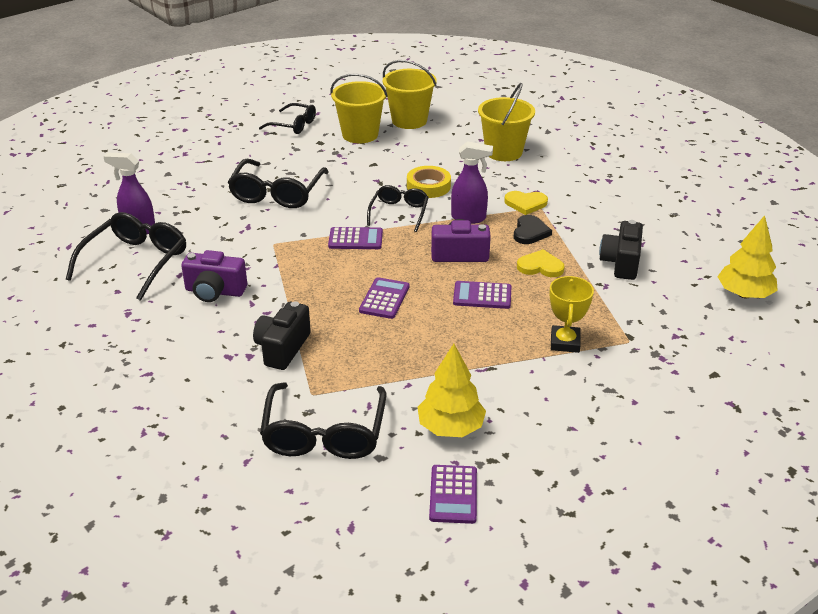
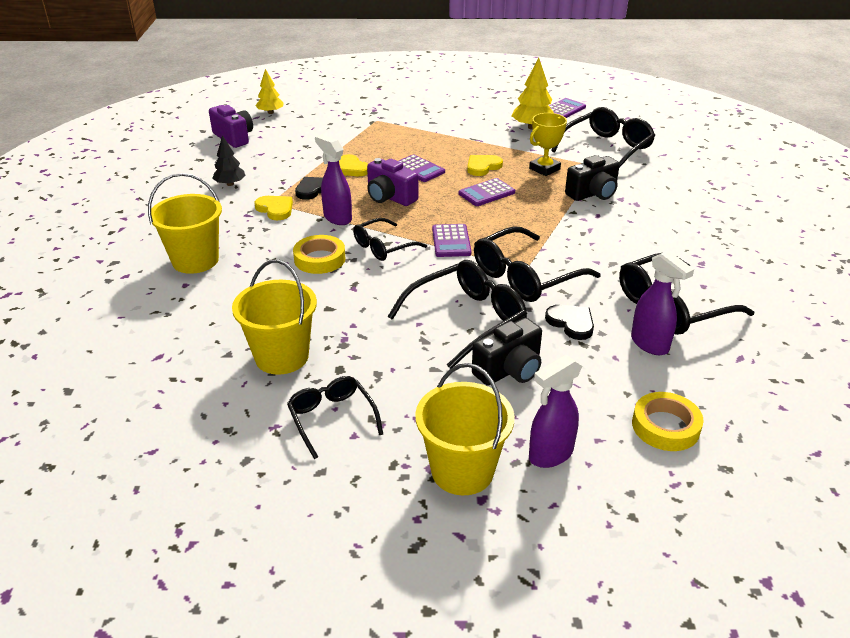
camera: 140 degrees left, 0 degrees up
(105, 189) = (665, 426): none -> yellow tape
(164, 155) = (550, 455): none -> purple spray bottle
(204, 220) = (571, 323): none -> black heart
(215, 291) = (613, 249): purple camera -> purple camera (234, 137)
(267, 237) = (525, 277): none -> black glasses
(355, 239) = (451, 241): purple calculator -> purple calculator turned 135 degrees counterclockwise
(409, 120) = (200, 348): yellow bucket -> yellow bucket (462, 471)
(428, 330) = (482, 167): none -> yellow heart
(565, 342) = (412, 132): yellow trophy -> yellow trophy (544, 169)
(600, 206) = (230, 184): none -> black tree
(621, 263) = (298, 150): black camera -> black camera (509, 370)
(744, 294) = (270, 112): yellow tree -> yellow tree, size x0.65

